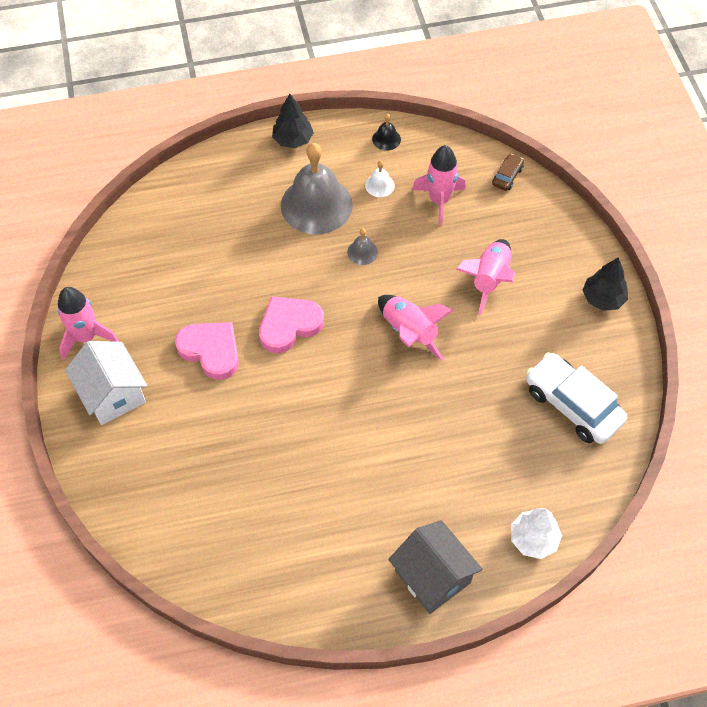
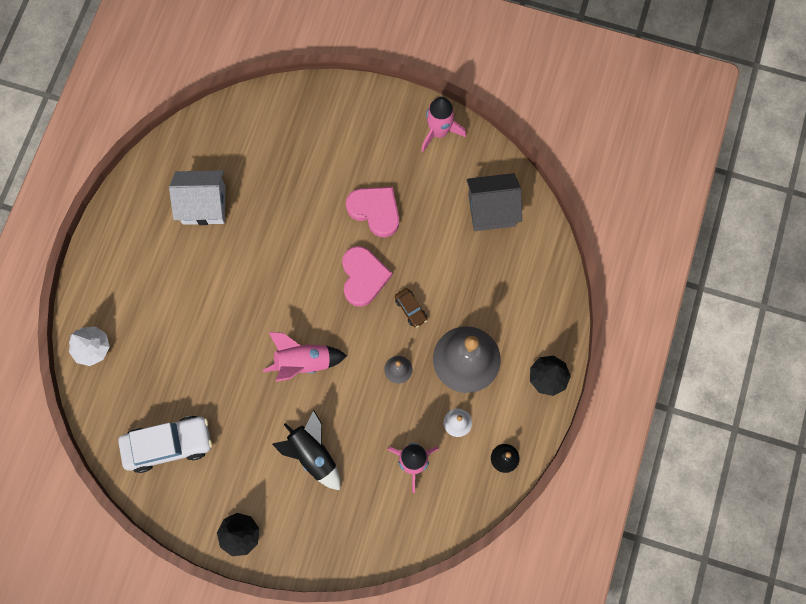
camera: 120 degrees right, 15 degrees up
(113, 394) = (379, 129): white house -> white house (204, 205)
(211, 350) = (375, 211): pink heart -> pink heart turned 120 degrees counterclockwise
(432, 576) = (112, 266): grey house -> grey house (491, 210)
(489, 279) = (313, 454): pink rocket -> black rocket
(507, 176) = (405, 538): brown car -> brown car (411, 309)

